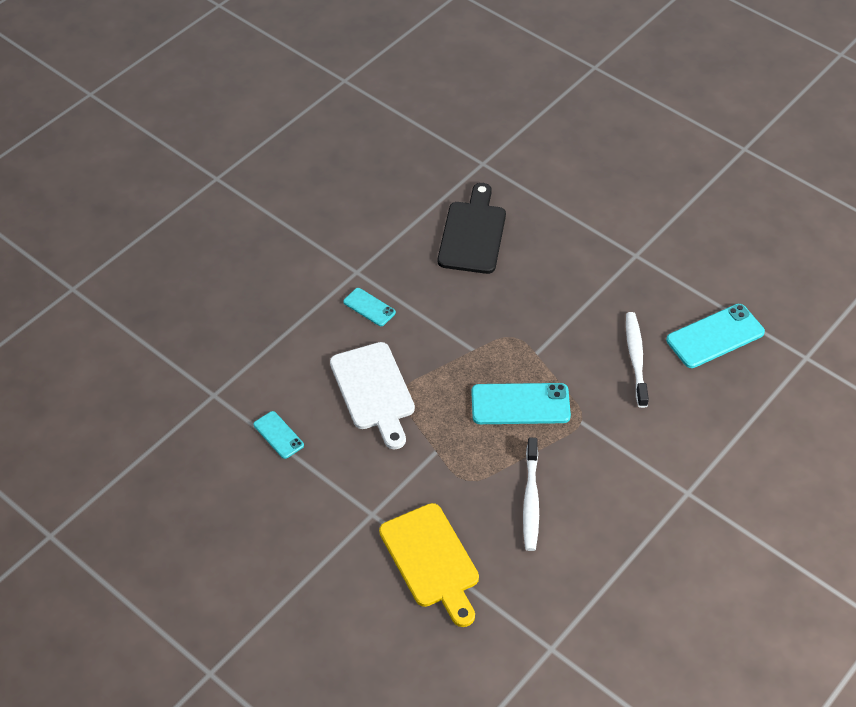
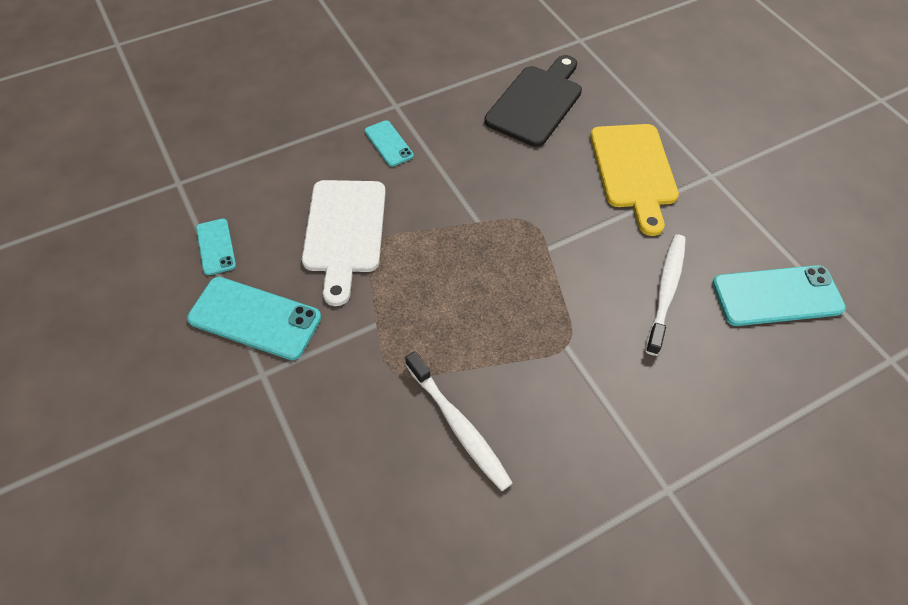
camera: 20 degrees right, 5 degrees up
(431, 560) = (298, 461): yellow cutting board -> yellow cutting board (634, 170)
(520, 404) = (502, 301): turquoise phone -> turquoise phone (254, 318)
(531, 500) = (458, 426): white toothbrush -> white toothbrush turned 60 degrees counterclockwise

